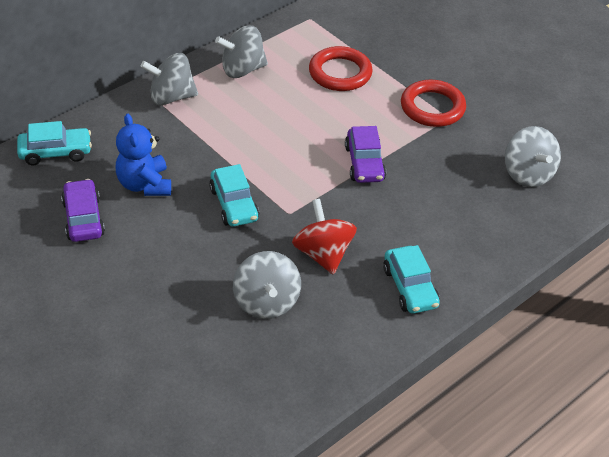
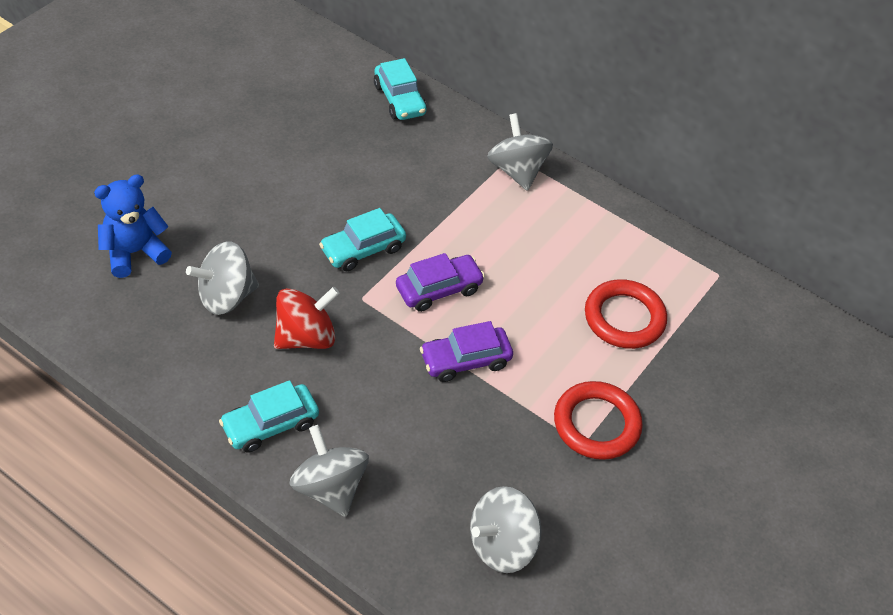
camera: 75 degrees right, 5 degrees up
(83, 218) = (312, 137): purple car -> purple car (439, 289)
(144, 184) = (372, 173): blue teddy bear -> blue teddy bear (134, 252)
(242, 69) = (590, 224): grey spinning top -> grey spinning top (329, 487)

